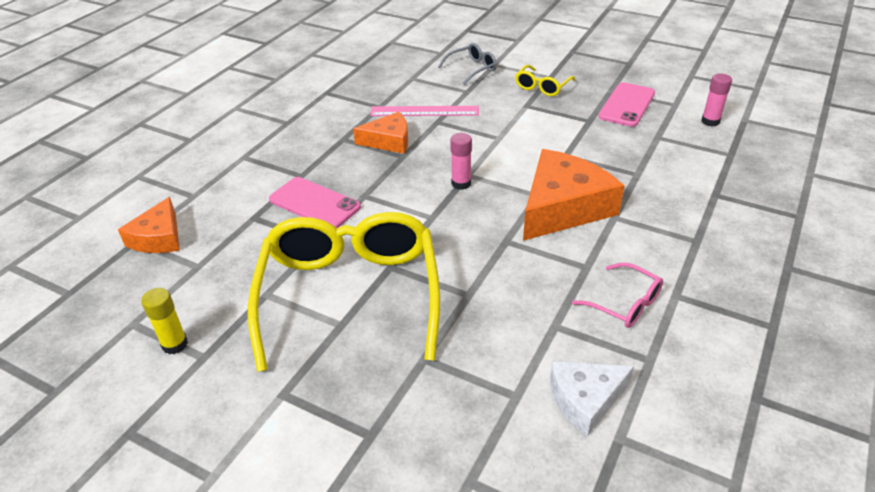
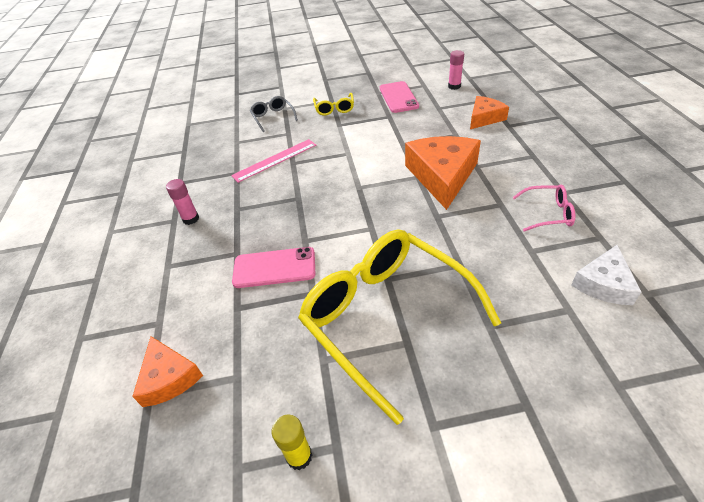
camera: 35 degrees left, 5 degrees up
(389, 141) = (274, 193): orange cheese -> orange cheese (484, 118)
(461, 183) = (362, 195): pink glue stick -> pink glue stick (191, 219)
(472, 69) = (273, 117): grey glasses -> grey glasses turned 45 degrees counterclockwise

